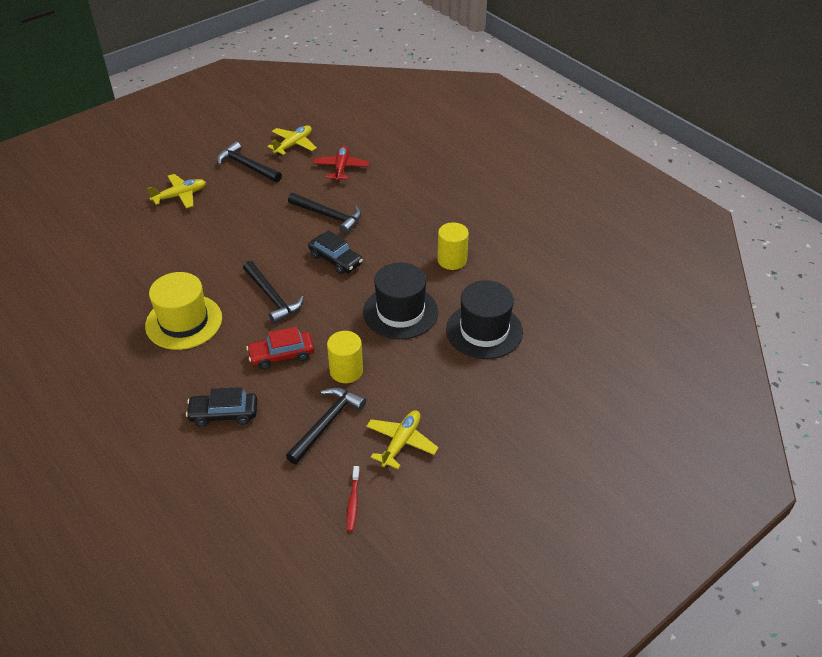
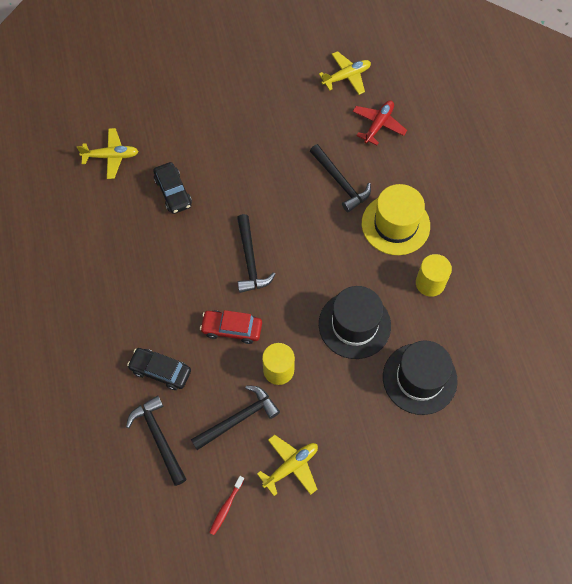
camera: 25 degrees right, 20 degrees up
(180, 196) = (217, 104): yellow plane -> yellow plane (111, 156)
(184, 322) = (166, 257): yellow hat -> yellow hat (395, 224)
(247, 166) = (292, 89): black hammer -> black hammer (159, 438)
(335, 259) = (324, 239): black car -> black car (173, 192)

